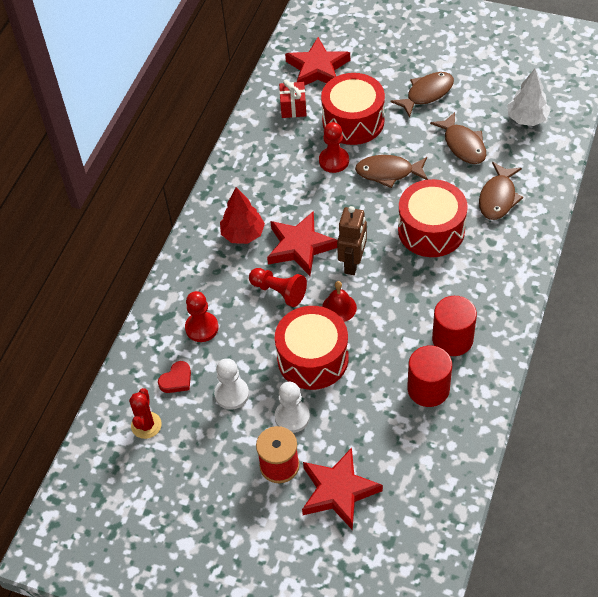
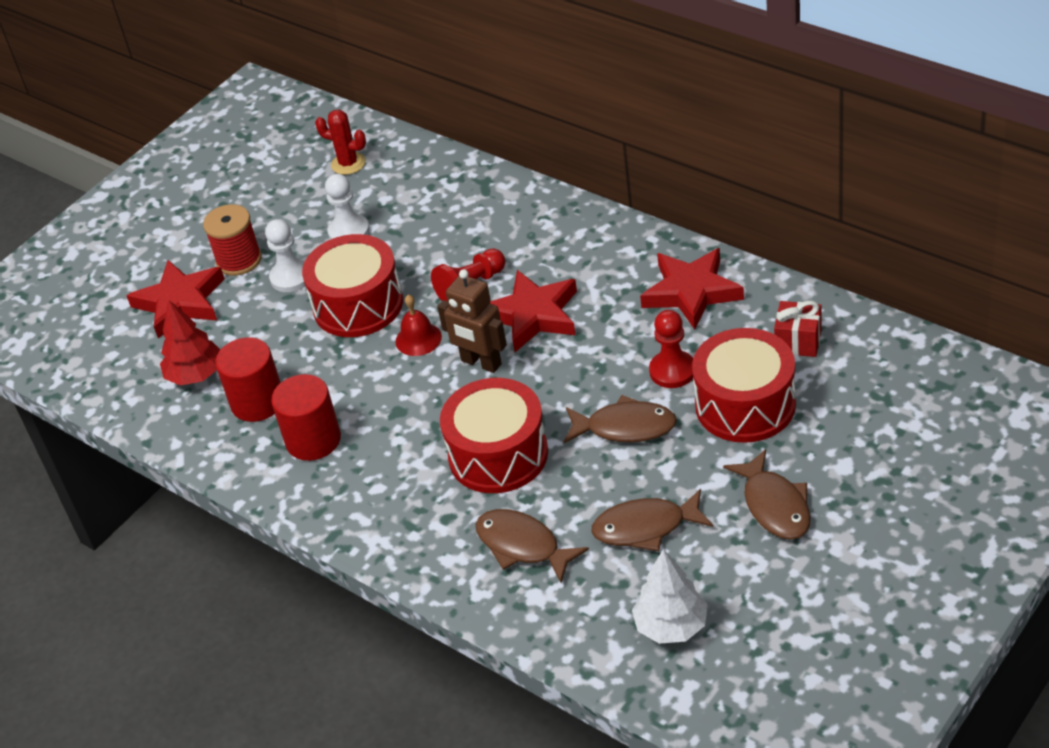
camera: 110 degrees right, 10 degrees down
(176, 380) = (392, 190): red heart -> none
(202, 328) = (452, 215): red pawn -> none
(243, 234) = (579, 264): red tree -> red tree (196, 375)
(317, 68) = (877, 381): red star -> red star (691, 292)
(388, 172) = (625, 427): brown fish -> brown fish turned 75 degrees clockwise

